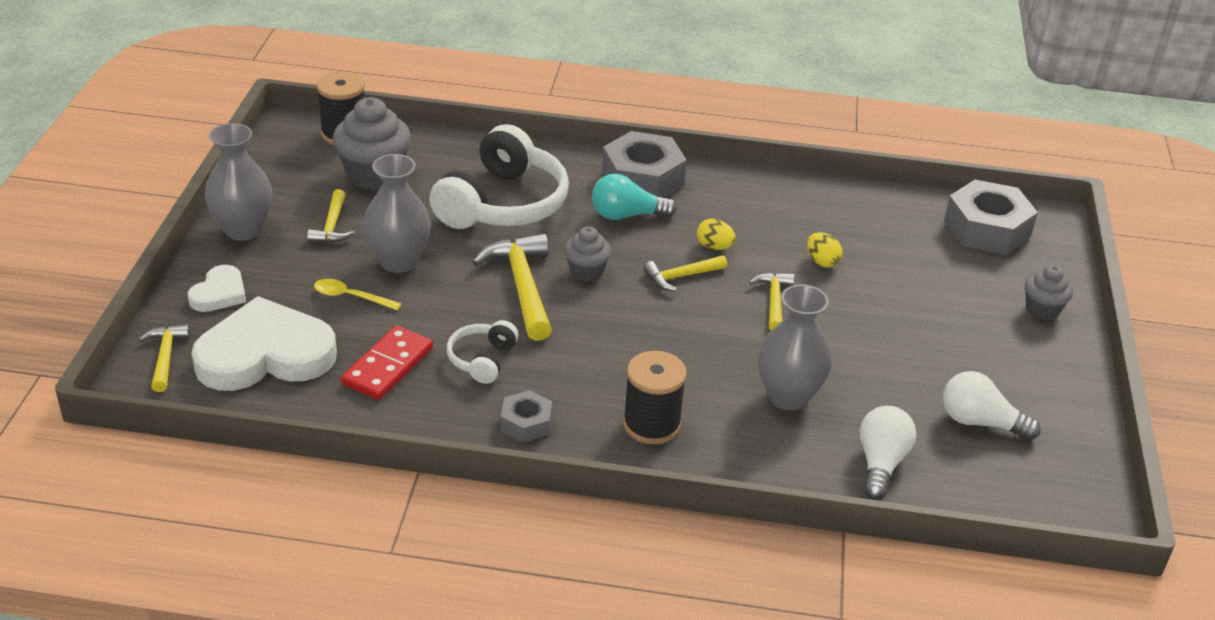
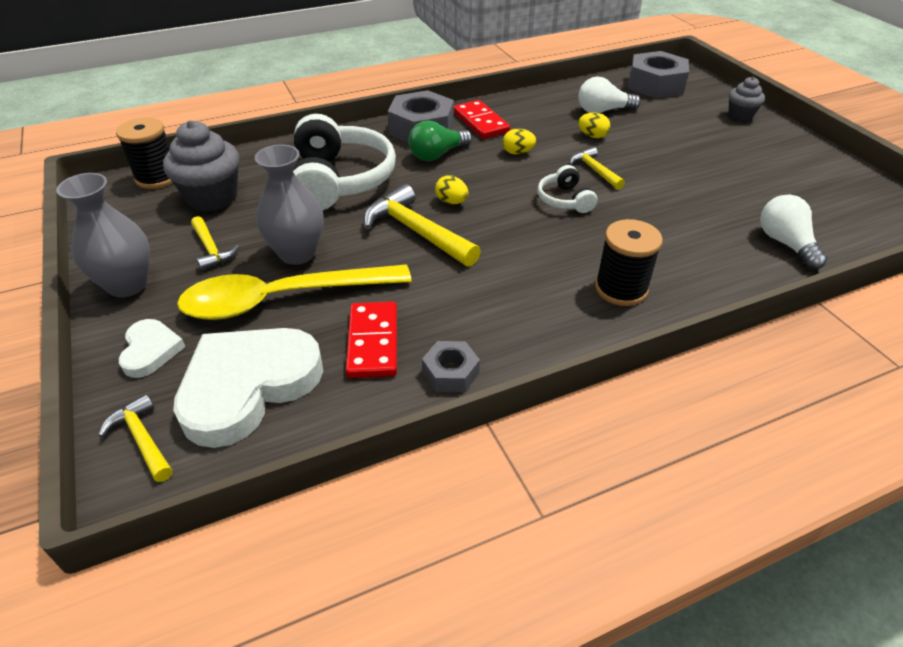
camera: 30 degrees left, 5 degrees up
(351, 297) = (283, 299): yellow spoon -> yellow spoon, size x2.47
(482, 360) = (445, 300): white headphones -> white headphones (565, 200)
(526, 423) = (533, 333): grey nut -> grey nut (450, 373)
(586, 272) = (451, 202): grey cupcake -> yellow egg
(626, 215) = (437, 155): turquoise light bulb -> green light bulb
(681, 277) = (519, 179): yellow hammer -> none
(714, 196) = (481, 122): none -> red domino
(788, 397) = (679, 227): grey vase -> none
(980, 422) = (799, 191): white light bulb -> white light bulb (603, 111)

